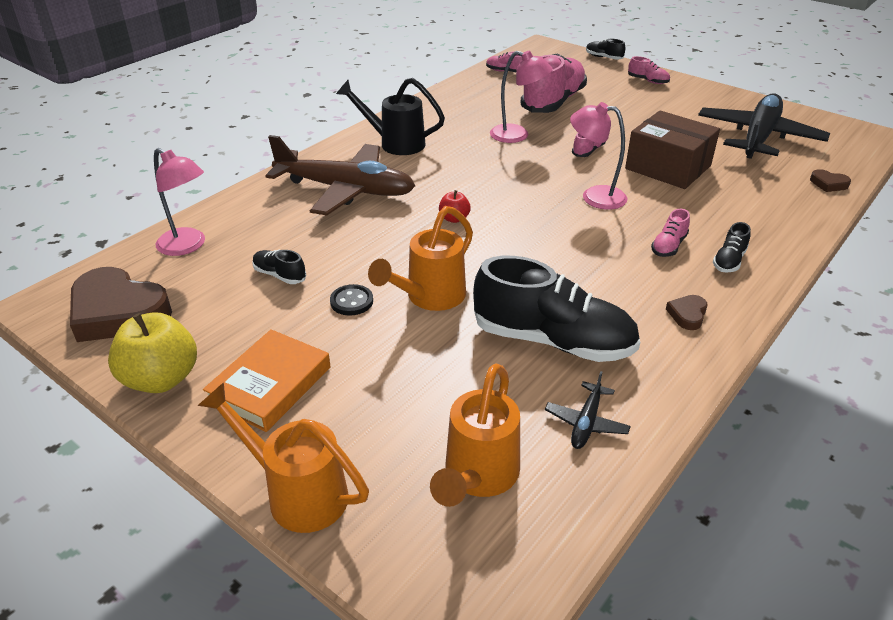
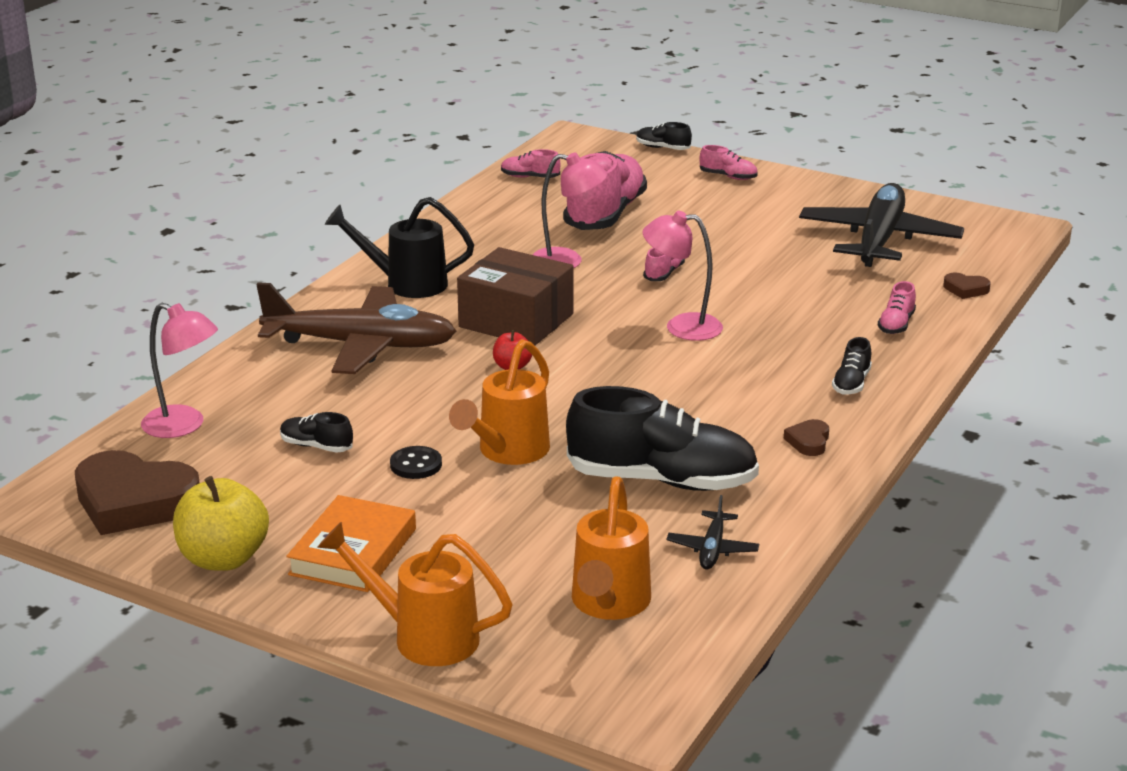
camera: 10 degrees left, 10 degrees down
(668, 167) = (768, 285): brown box -> brown box (516, 320)
(668, 246) = (779, 374): pink shoe -> pink shoe (896, 324)

